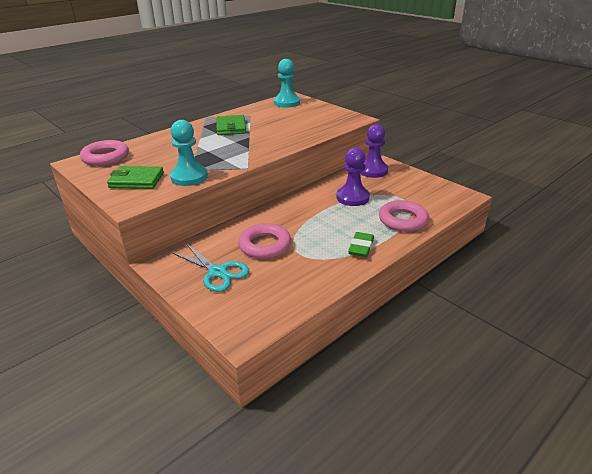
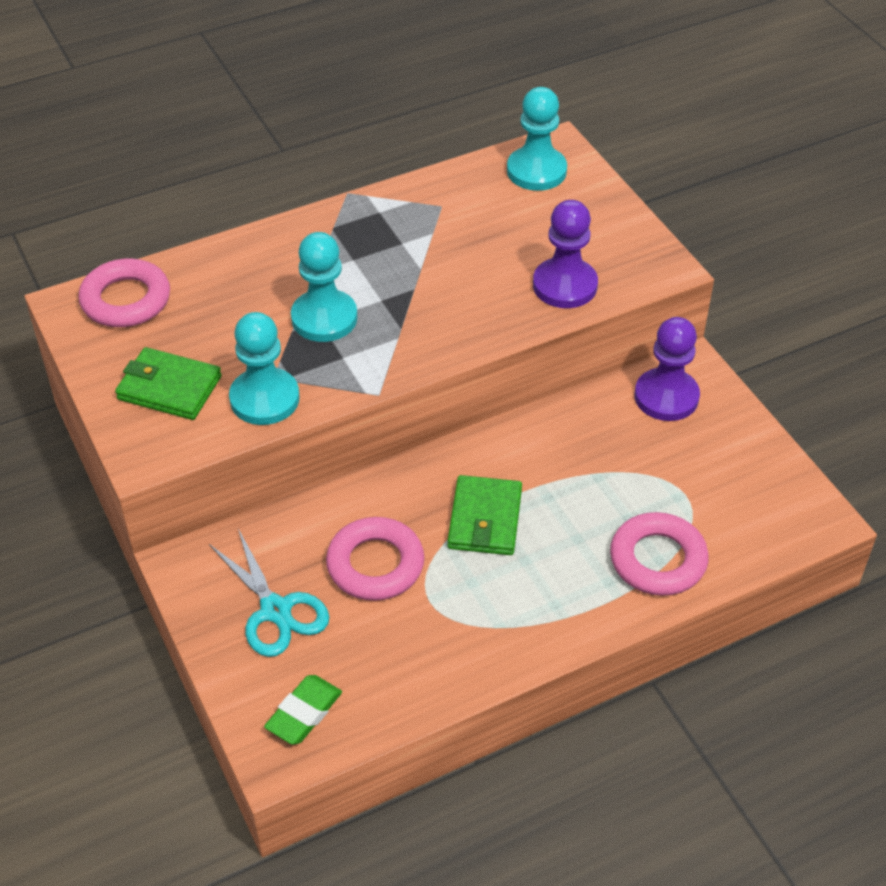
camera: 15 degrees right, 15 degrees up
(210, 150) = (324, 318): none -> turquoise pawn
(231, 127) = (388, 246): green wallet -> green wallet (485, 519)
(352, 197) = (588, 472): purple pawn -> purple pawn (565, 285)
(361, 247) = (546, 612): green eraser -> green eraser (304, 713)

